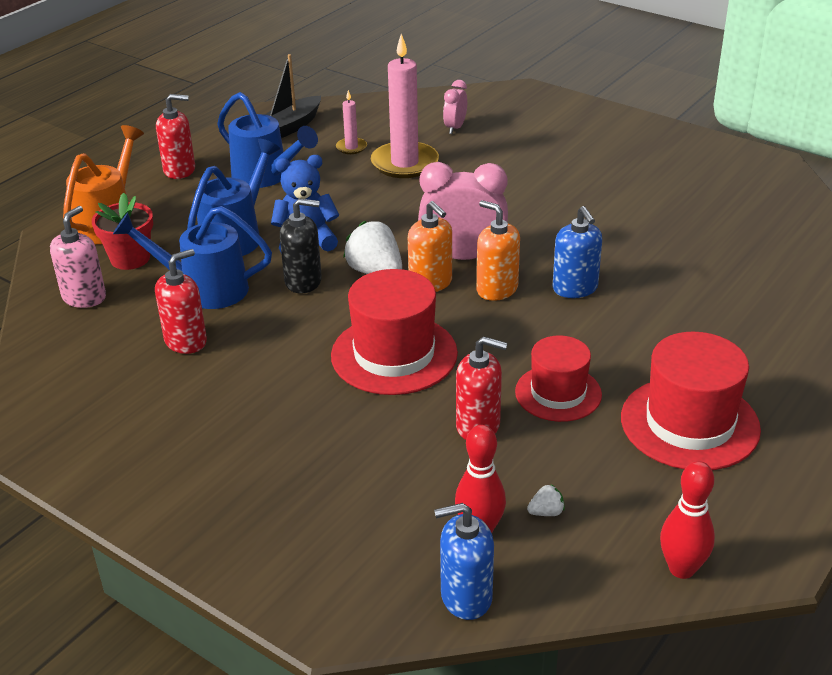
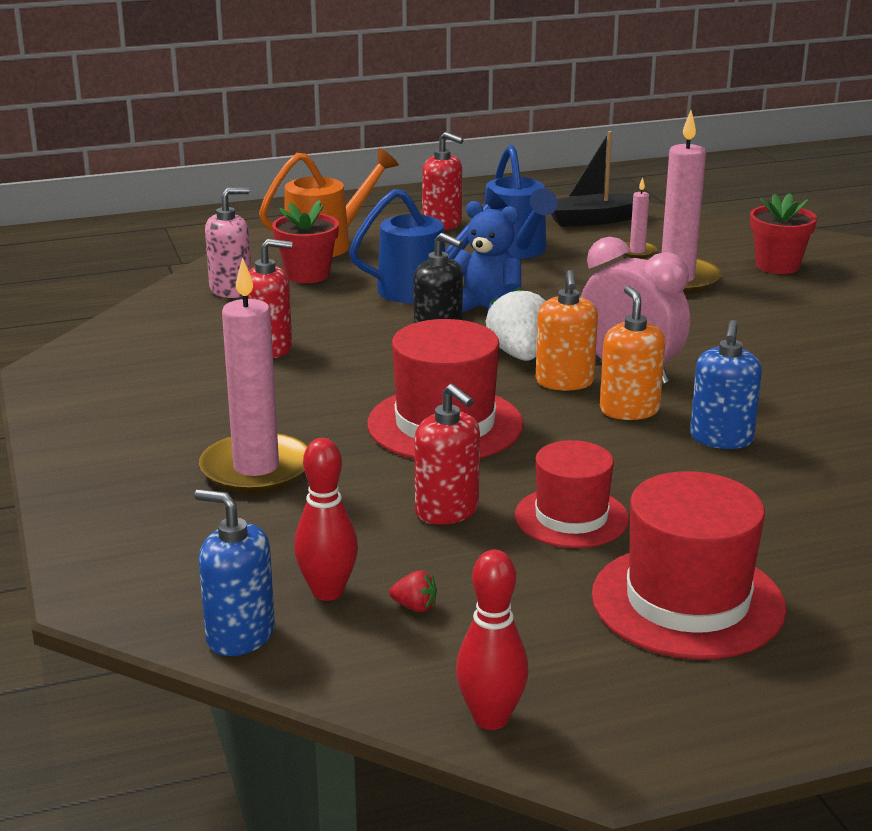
camera: 35 degrees right, 10 degrees down
(204, 289) = (339, 317): blue watering can -> none
(309, 455) = (256, 469): none -> pink candle
(455, 128) = (777, 266): pink clock -> red flower pot
(546, 512) = (415, 607): white strawberry -> red strawberry

